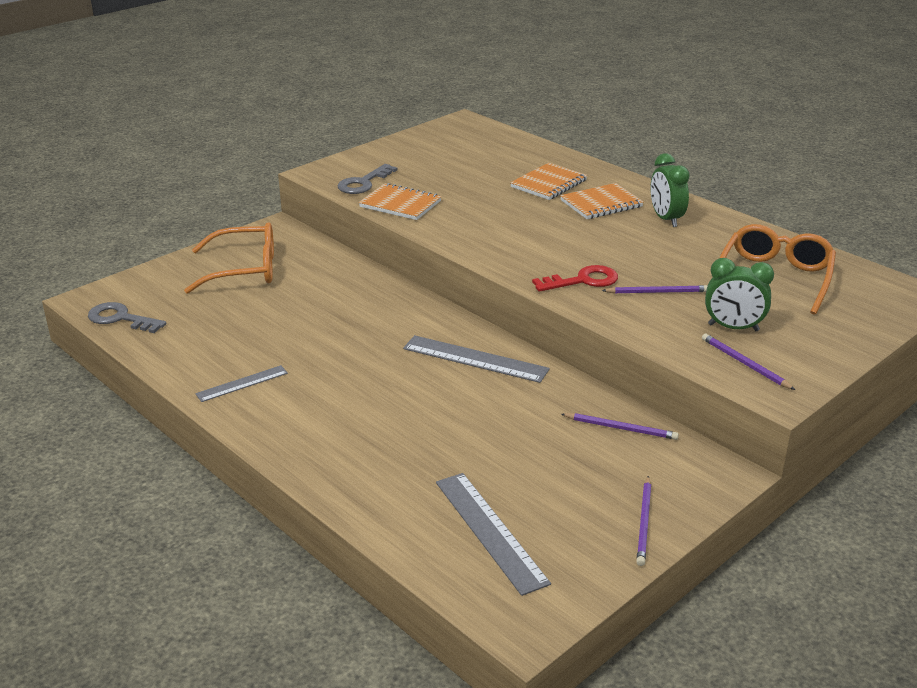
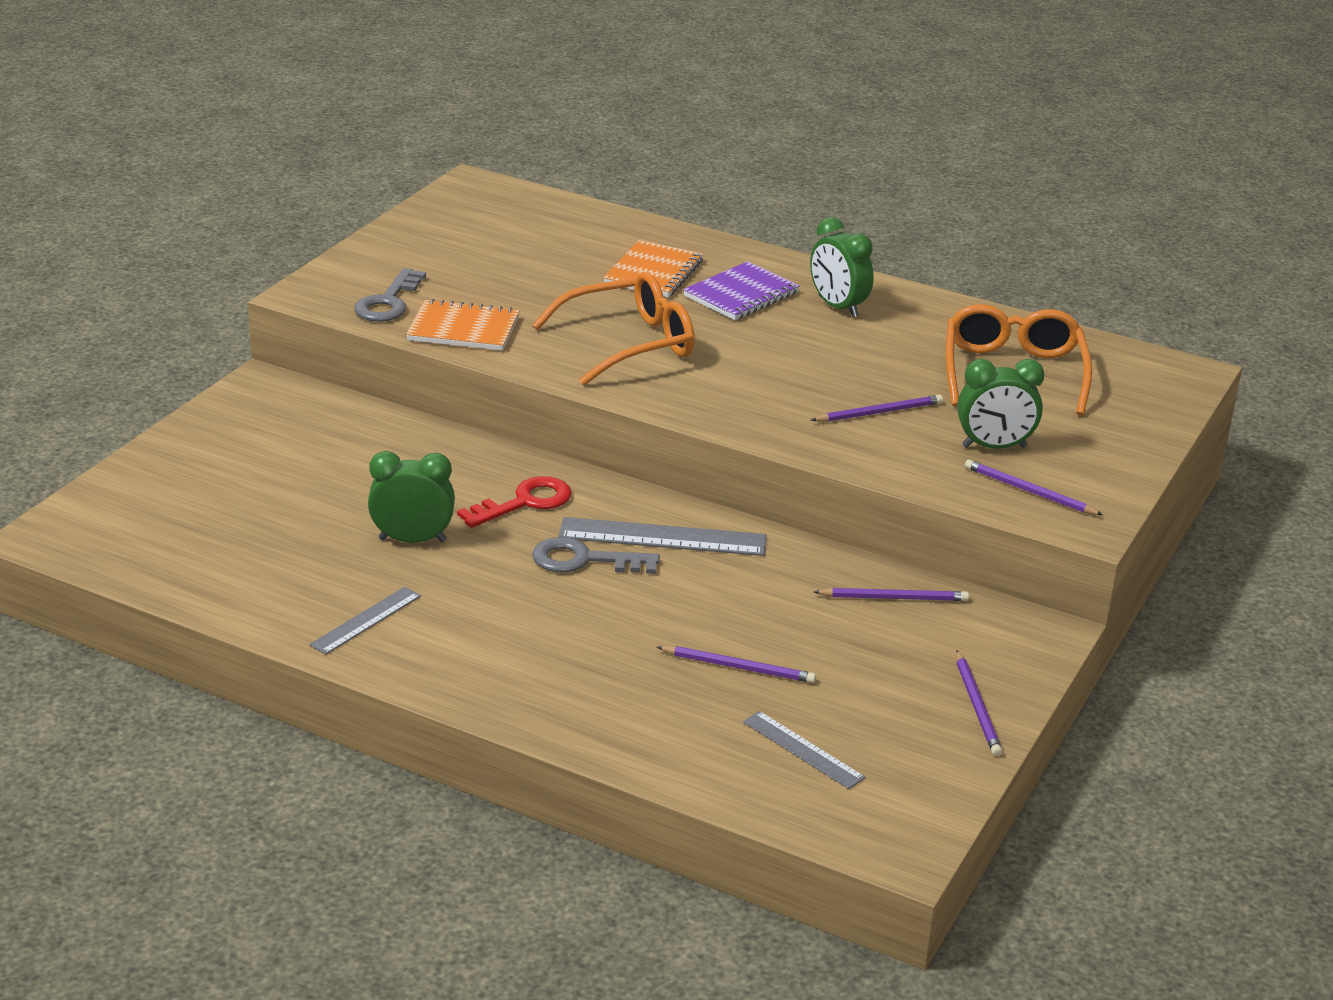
camera: 20 degrees left, 0 degrees up
(120, 318) = (120, 556): grey key -> grey key (584, 560)
(244, 270) = (257, 457): orange glasses -> orange glasses (629, 344)
(306, 335) = (412, 540): none -> green clock
(477, 460) = (739, 667): none -> purple pencil
(490, 531) = (803, 749): grey ruler -> grey ruler, size x0.60
(583, 280) = (777, 409): red key -> red key (525, 502)
(601, 204) = (741, 294): orange notebook -> purple notebook

